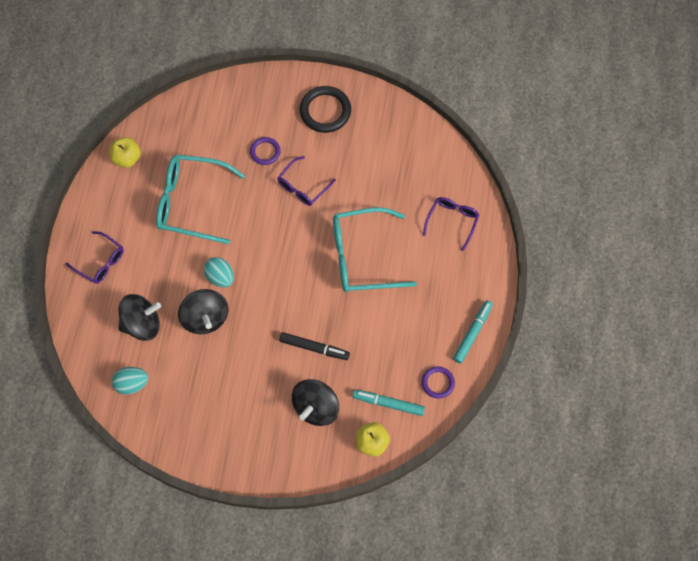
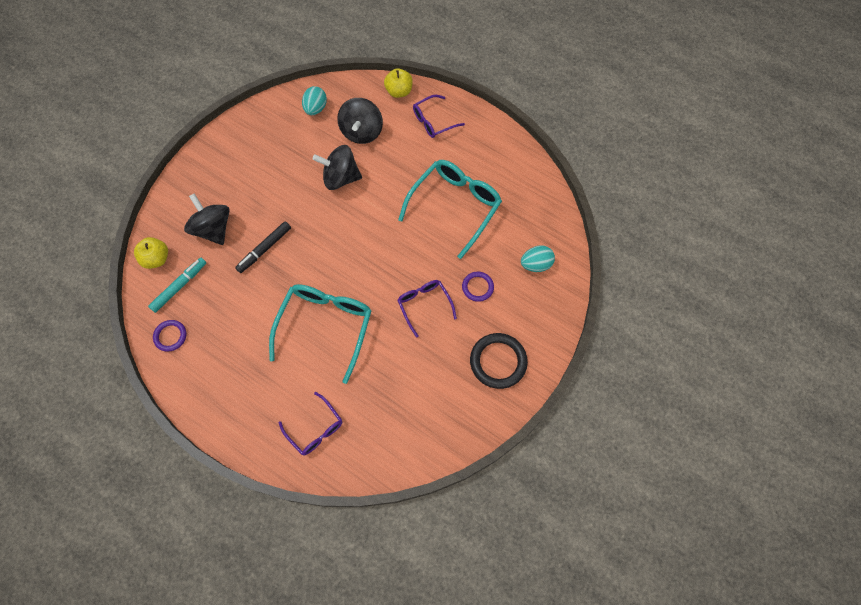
camera: 115 degrees right, 0 degrees up
(127, 158) = (524, 172): yellow apple -> yellow apple (399, 91)
(220, 277) = (371, 202): turquoise egg -> turquoise egg (536, 264)
(472, 333) = (195, 390): turquoise marker -> none

